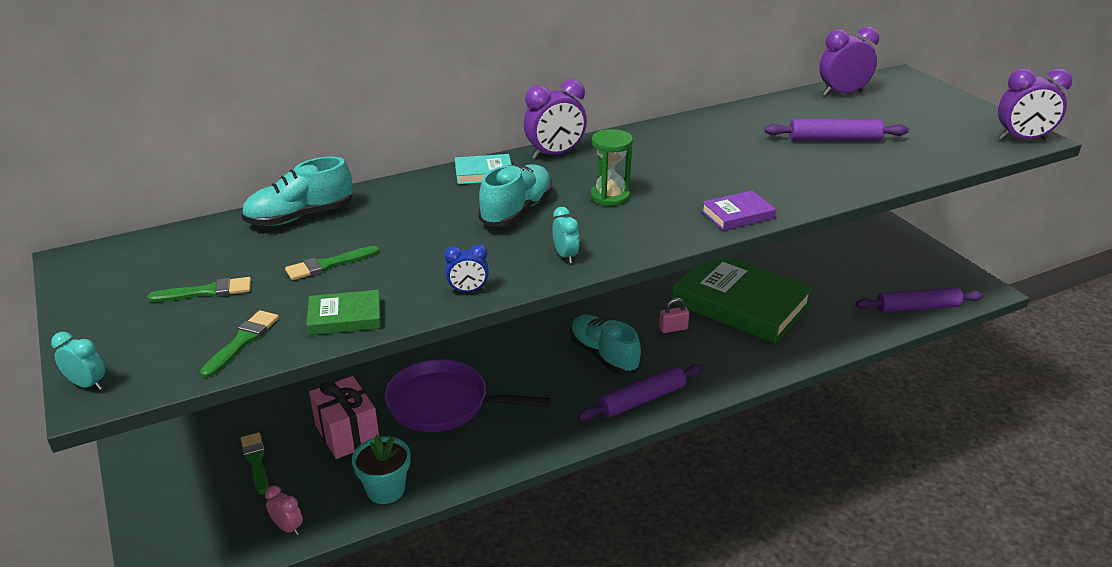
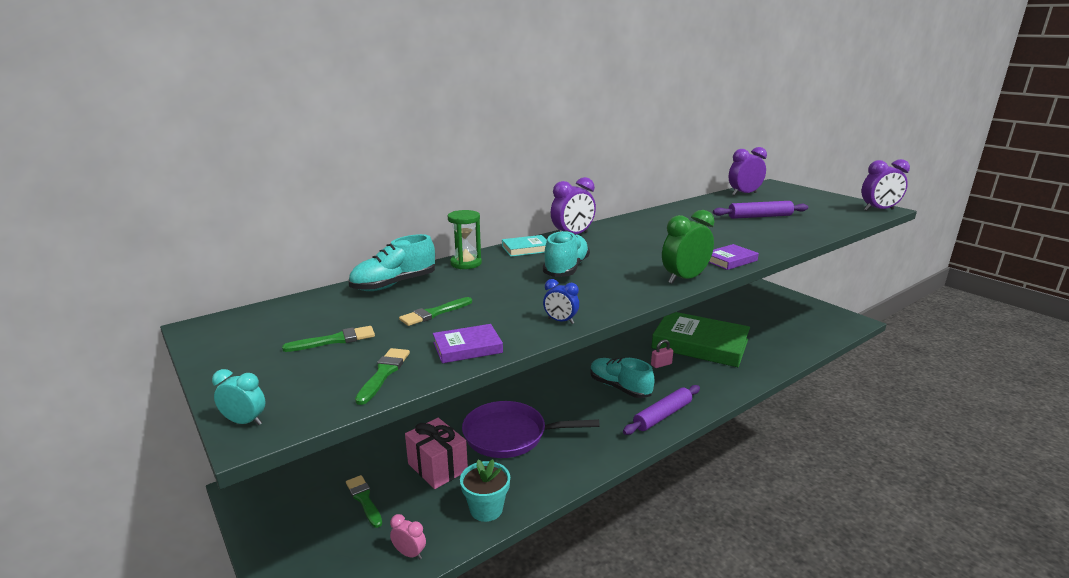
camera: 10 degrees left, 10 degrees down
(345, 317) = (467, 347): green book -> purple book
(468, 291) = (560, 321): blue clock -> blue clock turned 45 degrees clockwise
(565, 256) = (622, 293): turquoise clock -> none
(610, 197) = (630, 256): green hourglass -> green hourglass (466, 263)
(657, 240) = (684, 279): none -> green clock
(917, 307) = (820, 335): purple rolling pin -> none

